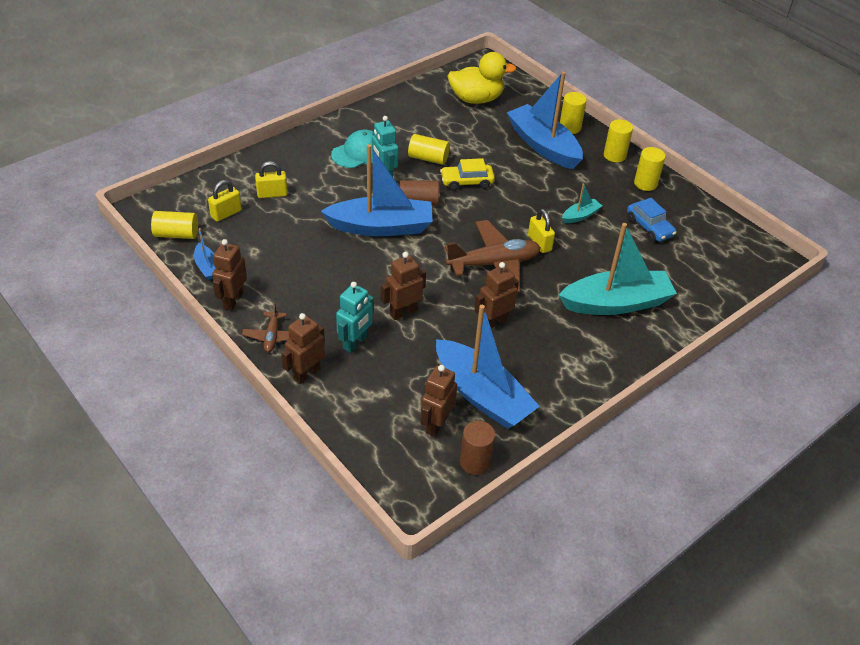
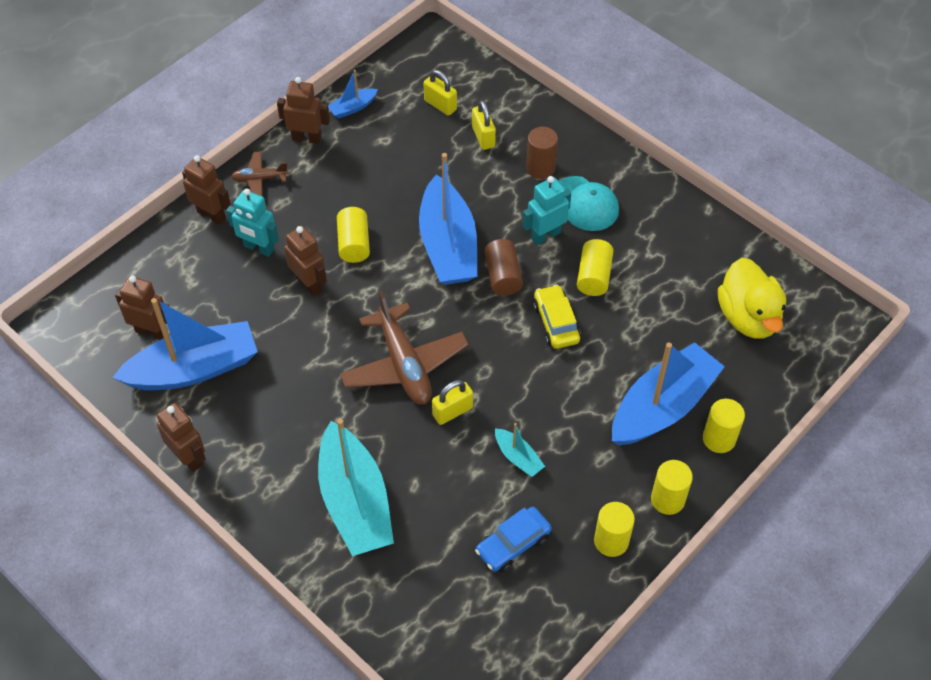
camera: 85 degrees right, 10 degrees up
(176, 234) = (398, 73): yellow cylinder -> yellow cylinder (354, 243)
(475, 462) = (104, 370): brown cylinder -> brown cylinder (540, 168)
(482, 395) = (194, 369): blue boat -> blue boat turned 150 degrees counterclockwise
(494, 322) = (305, 372): brown robot -> brown robot (189, 457)

